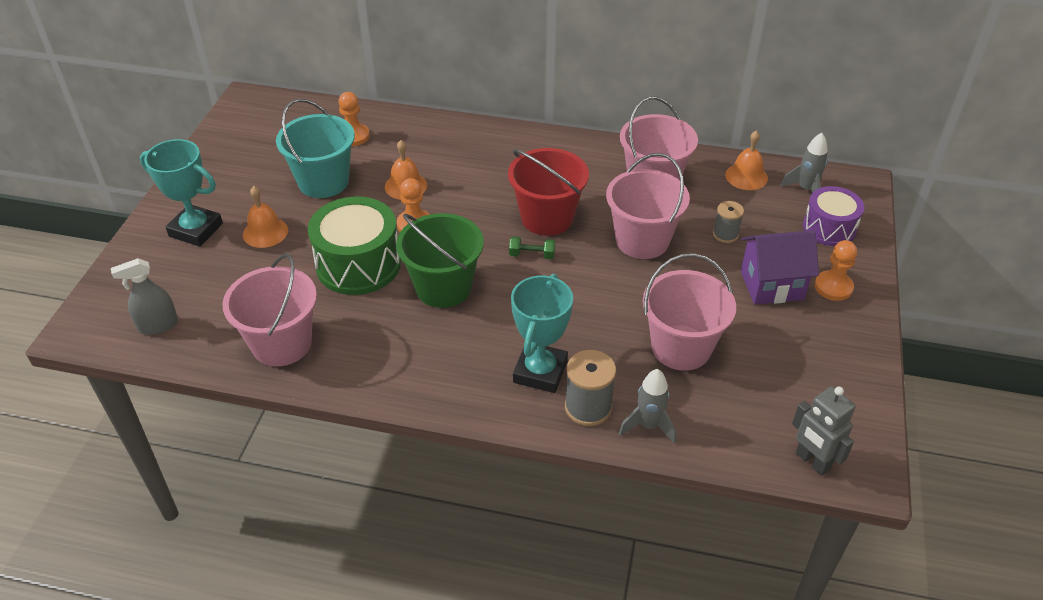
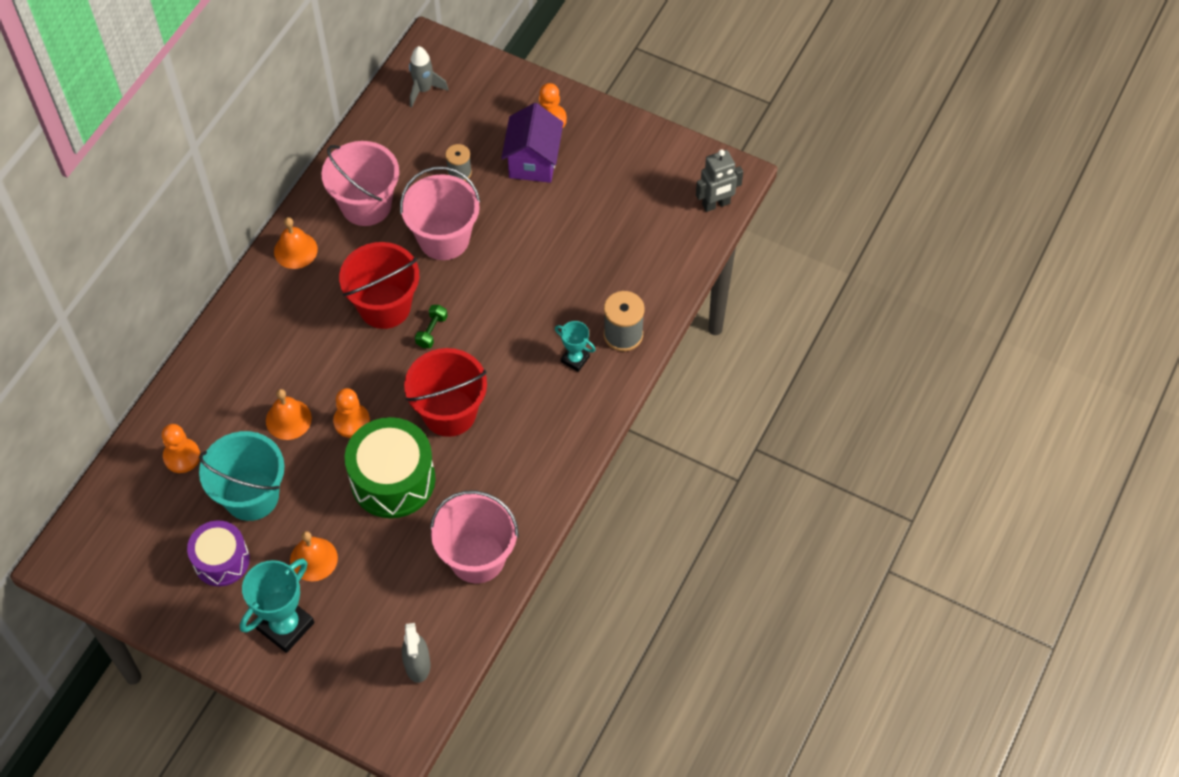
camera: 75 degrees left, 15 degrees up
(443, 287) = (449, 412): green bucket -> red bucket
(540, 372) = (575, 359): turquoise trophy -> turquoise trophy, size x0.55
(648, 426) = (653, 298): grey rocket -> none
(681, 347) = (581, 250): pink bucket -> none
(746, 176) = (387, 128): orange bell -> orange bell (295, 250)
(829, 228) = (479, 93): purple drum -> purple drum (221, 560)

